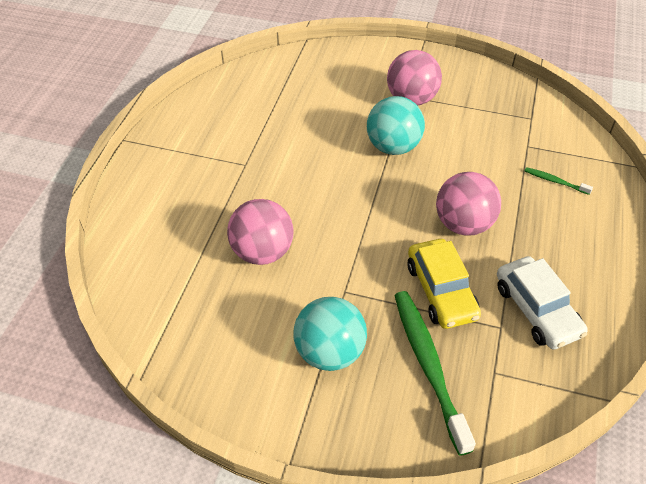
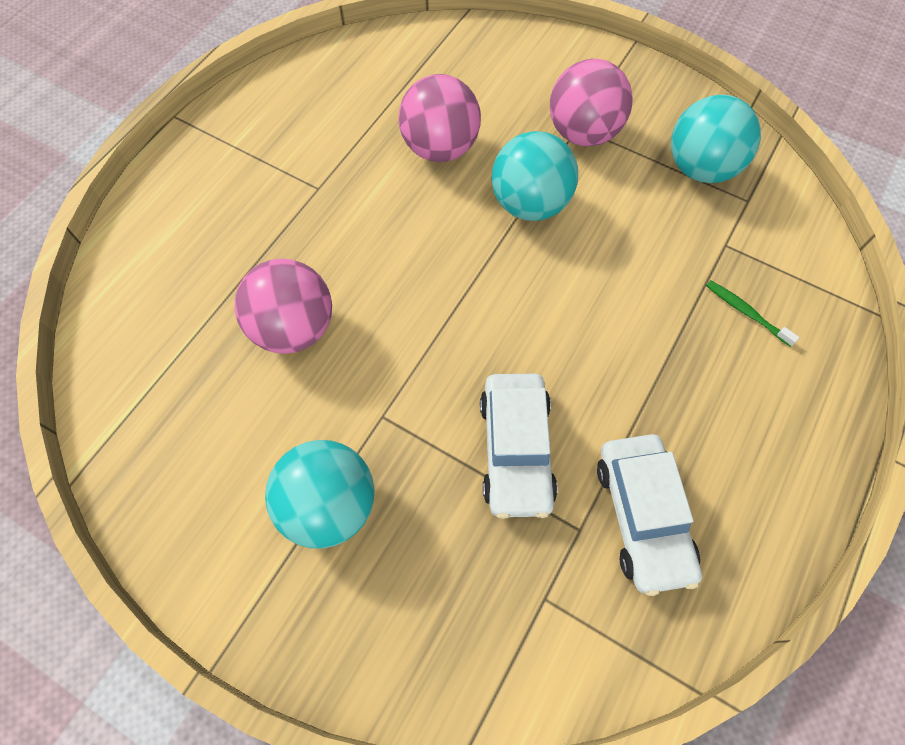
camera: 15 degrees right, 15 degrees up
(428, 366) = (456, 563): green toothbrush -> none
(441, 291) = (516, 450): yellow car -> white car
(463, 224) = (585, 351): pink ball -> pink ball (440, 148)
(494, 105) = (700, 168): none -> turquoise ball

